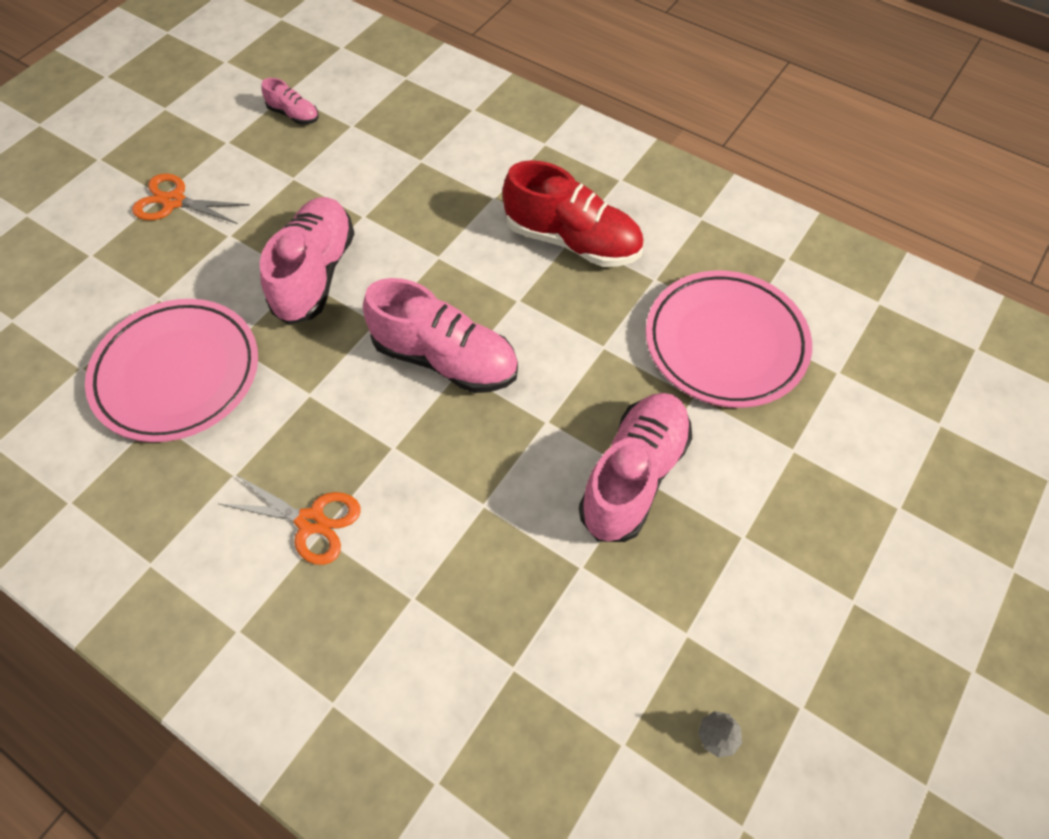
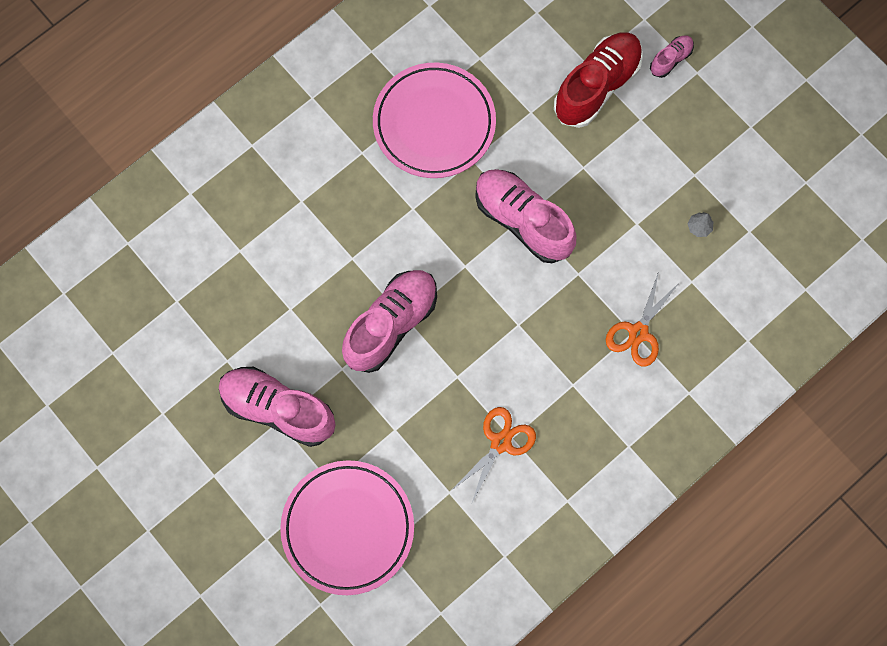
camera: 75 degrees left, 15 degrees up
(174, 201) = (158, 520): orange scissors -> orange scissors (638, 332)
(294, 115) = (80, 402): pink shoe -> pink shoe (670, 59)
(572, 241) = (305, 202): red shoe -> red shoe (596, 86)

